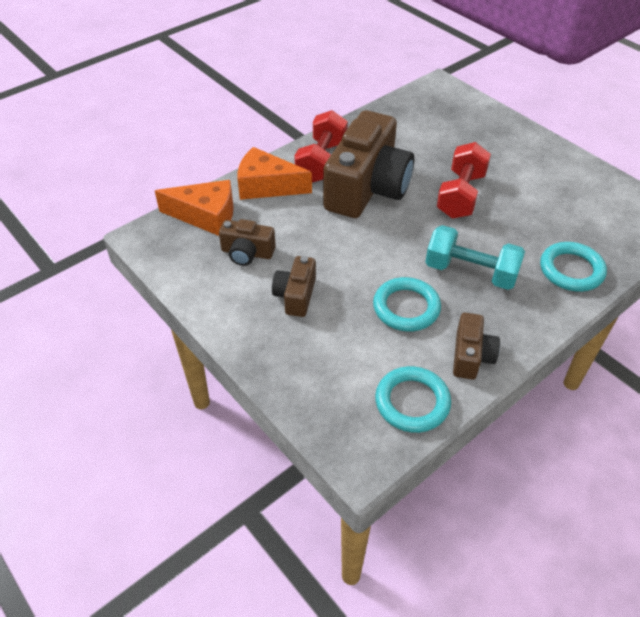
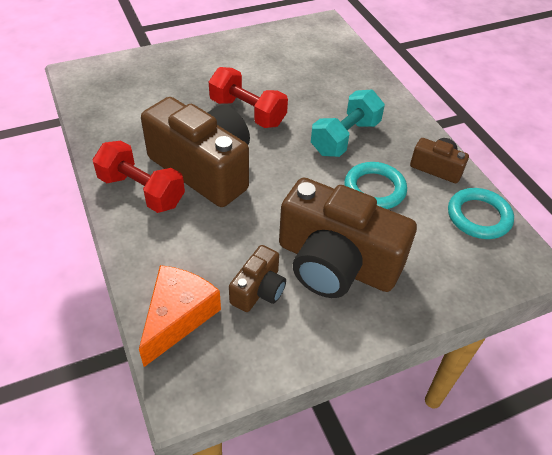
camera: 75 degrees left, 0 degrees up
(266, 186) = (155, 247): orange cheese -> none
(295, 295) = (336, 263): brown camera -> brown camera, size x2.12
(571, 270) = (361, 86): turquoise ring -> none

